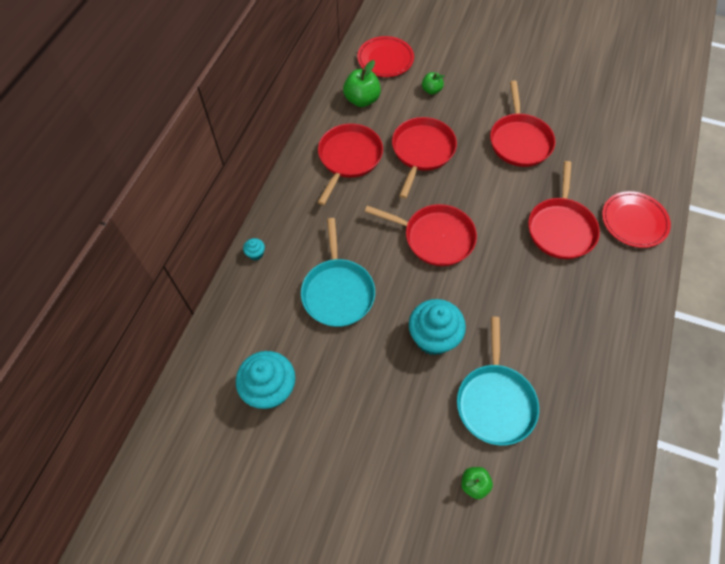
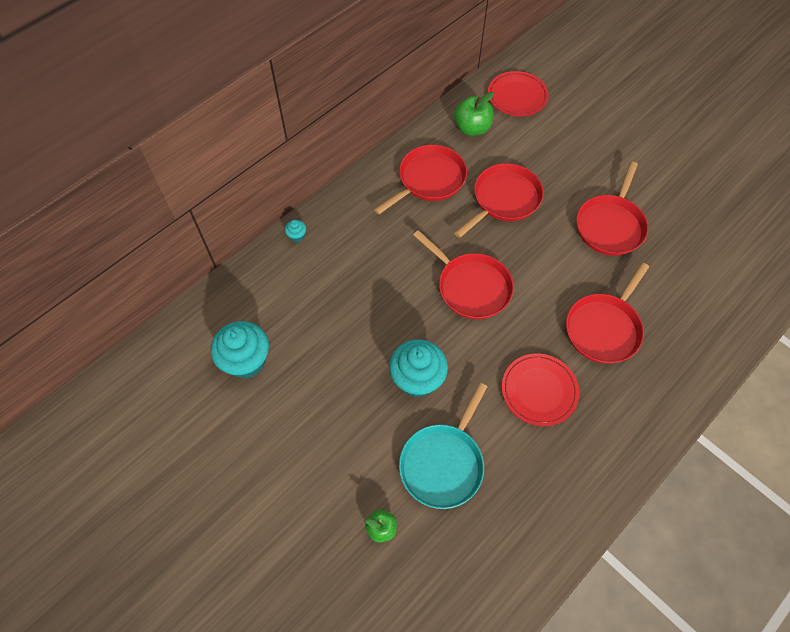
camera: 25 degrees right, 0 degrees up
(338, 292) = (352, 300): turquoise pan -> none
(431, 90) = (547, 143): green apple -> none
(634, 221) = (687, 352): red plate -> red plate (539, 391)

